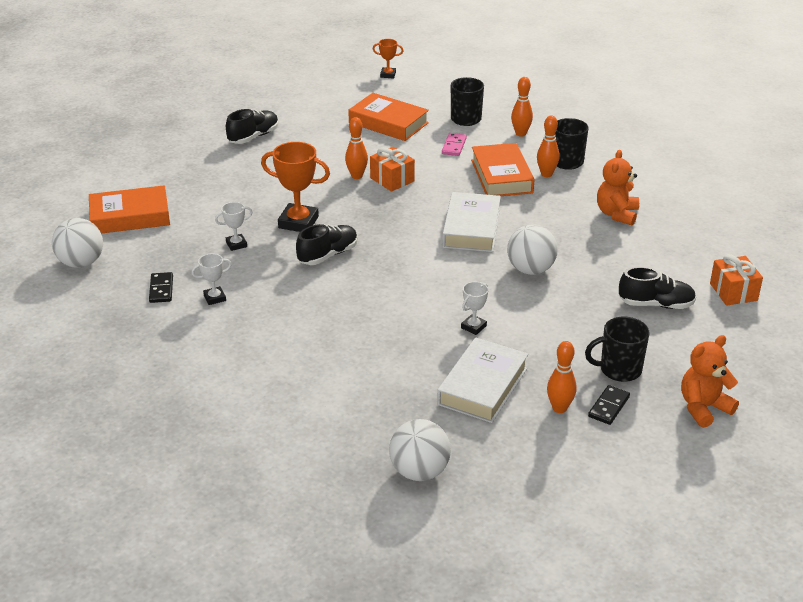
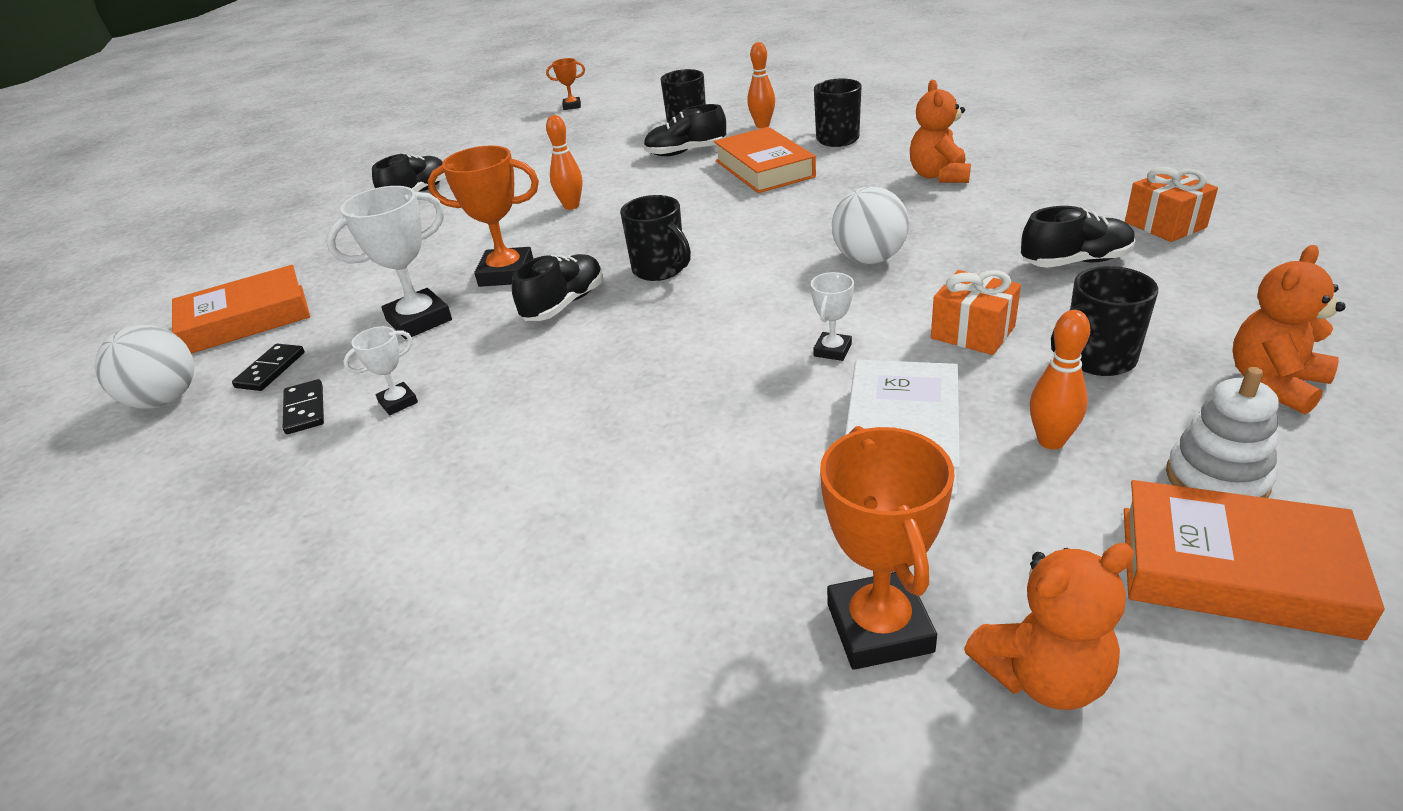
camera: 10 degrees left, 0 degrees up
(236, 244) = (419, 320): white trophy -> white trophy, size x1.90
(388, 123) = (591, 147): orange book -> orange book (1234, 570)
(392, 180) = (621, 200): orange gift -> orange gift (972, 332)
(396, 244) = (660, 269): none -> black mug
(419, 471) = (879, 627): white ball -> orange trophy
(454, 146) = (686, 152): pink domino -> black shoe
(471, 228) = (757, 230): white book -> none
(480, 507) = (1043, 676): none -> orange teddy bear
(546, 174) = (820, 155): orange bowling pin -> none
(609, 407) = (1128, 419): black domino -> black domino (271, 370)
(628, 447) = (1216, 479): none -> white stacking toy

